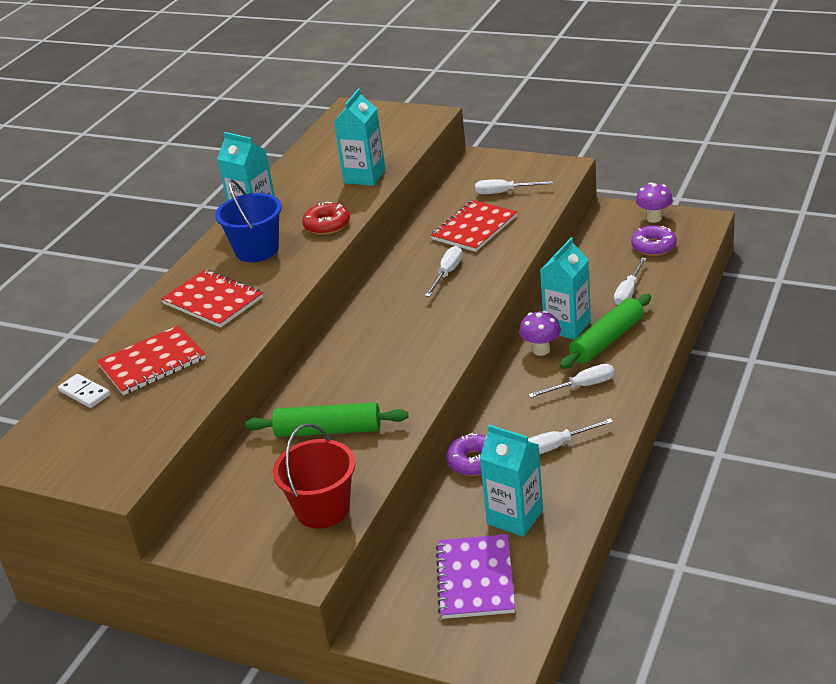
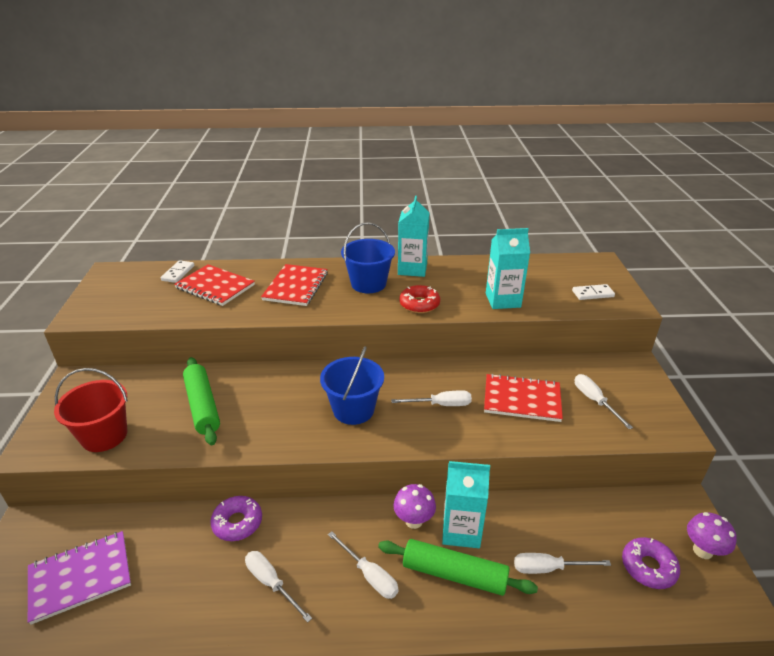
camera: 60 degrees right, 0 degrees up
(398, 128) = (592, 294): none -> white domino
(414, 327) = (353, 410): none -> blue bucket
(515, 517) = (163, 581): turquoise carton -> none

